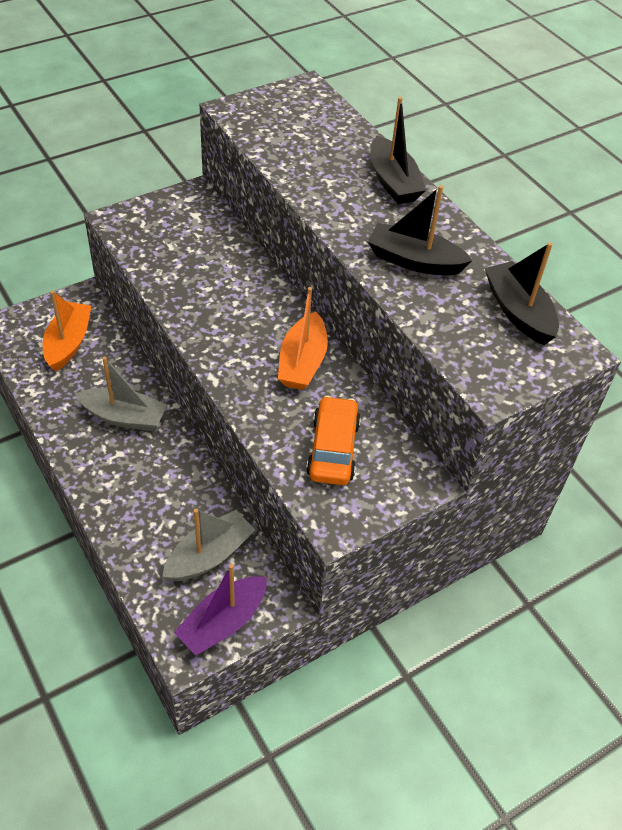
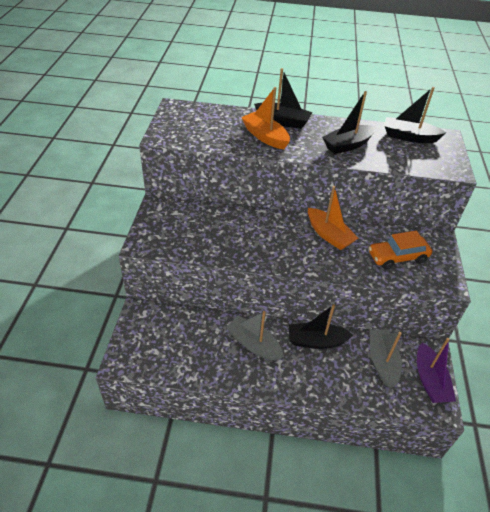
camera: 50 degrees left, 5 degrees down
(68, 343) = (169, 338): orange boat -> orange boat (265, 137)
(124, 417) = (254, 344): grey boat -> grey boat turned 105 degrees counterclockwise
(182, 472) = (316, 341): none -> black boat
(333, 449) = (397, 257): orange car -> orange car turned 60 degrees counterclockwise

